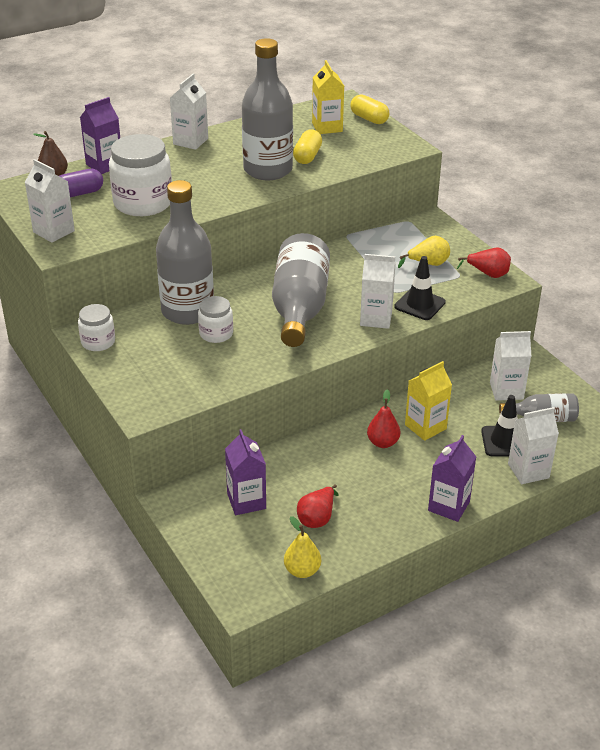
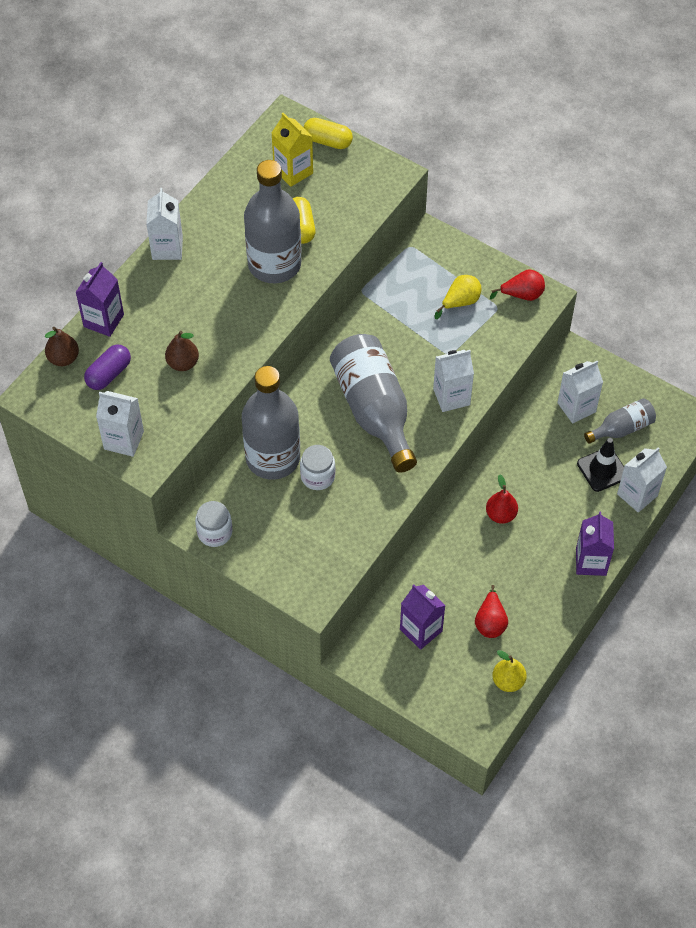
camera: 25 degrees left, 20 degrees up
(143, 203) = (183, 363): white jar -> brown pear
(419, 304) = (481, 362): black traffic cone -> none
(425, 427) = (528, 480): yellow carton -> none

